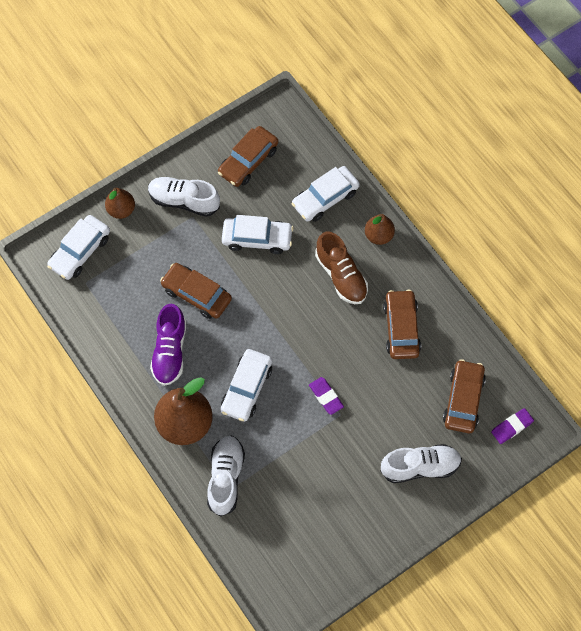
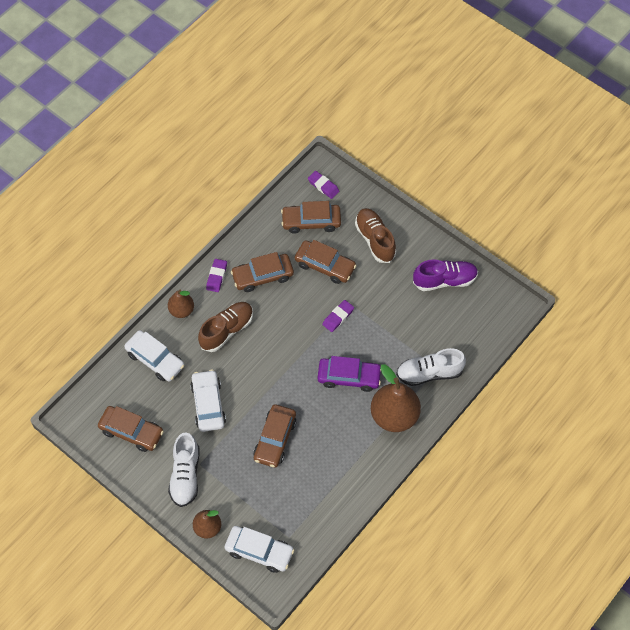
camera: 105 degrees left, 5 degrees down
(170, 351) = (334, 446): purple shoe -> purple shoe (445, 280)
(247, 388) = (349, 377): white car -> purple car
(398, 400) = (325, 266): none -> brown car
(413, 280) = (216, 277): none -> purple eraser
(420, 467) = (375, 240): white shoe -> brown shoe

